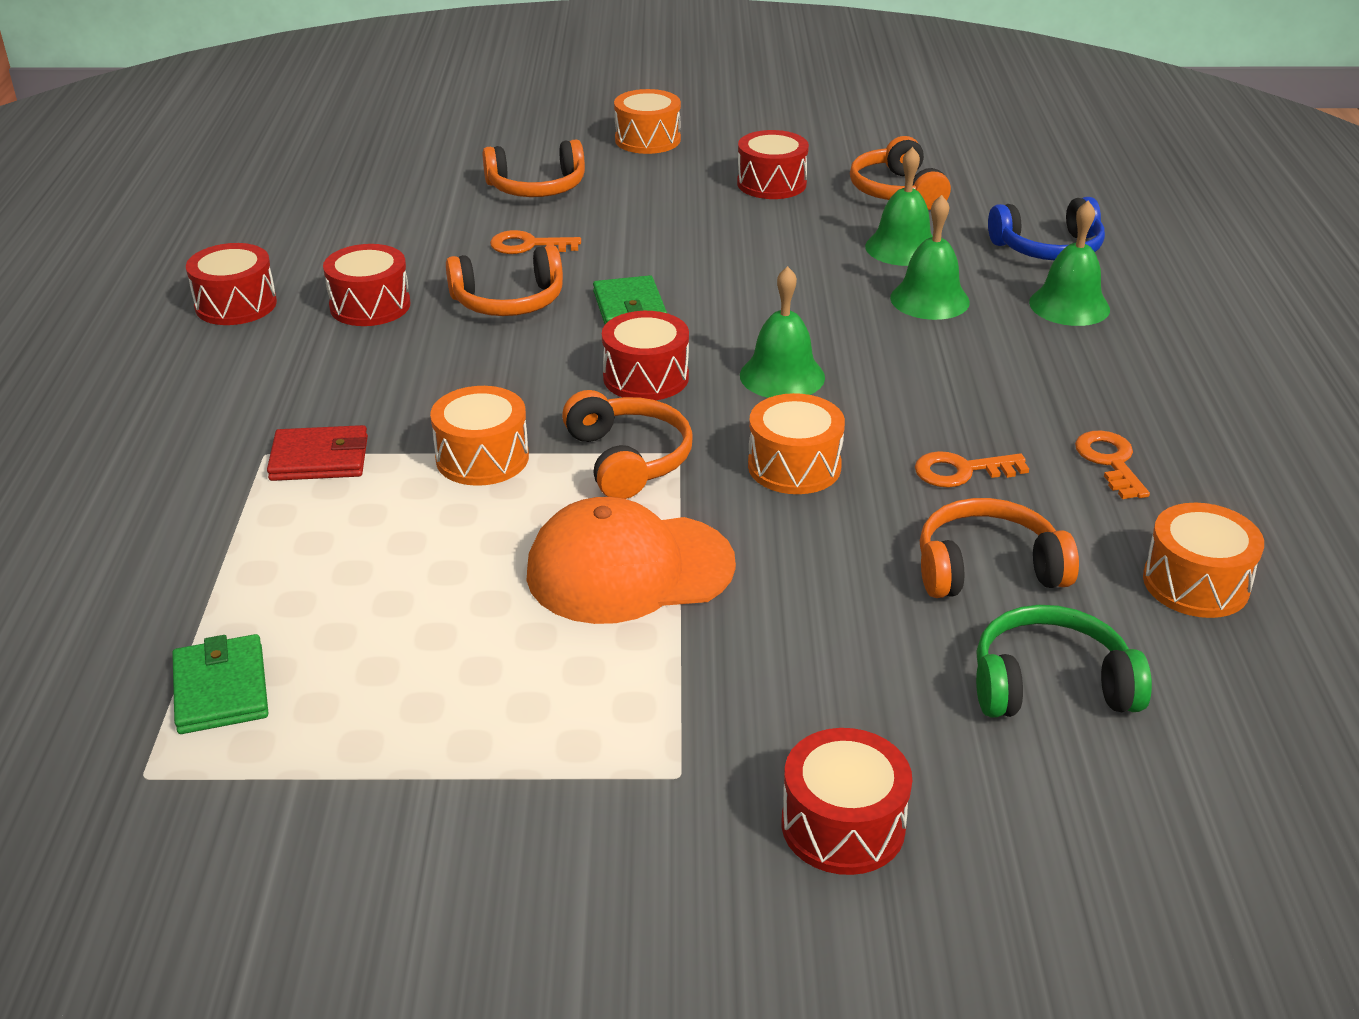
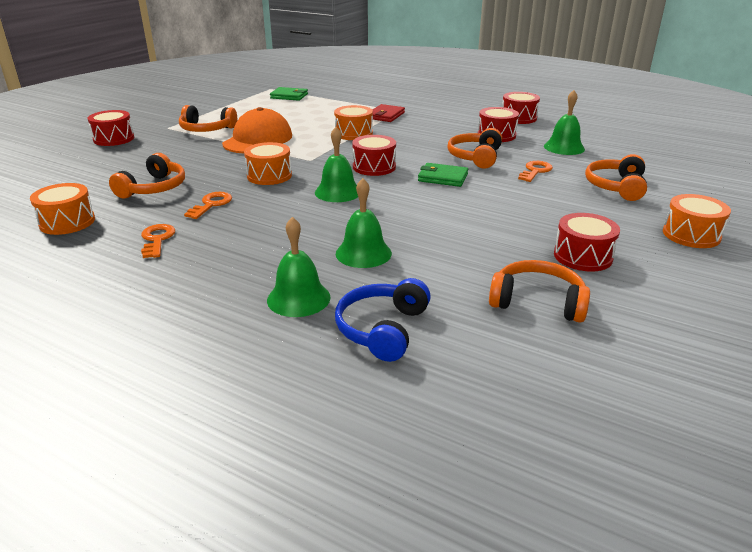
camera: 120 degrees right, 5 degrees down
(627, 459) = (319, 152): orange headphones -> orange headphones (207, 129)
(902, 248) = (440, 269): green bell -> green bell (564, 147)
(1050, 685) = (91, 178): green headphones -> none
(1110, 462) = (157, 239): orange key -> orange key turned 120 degrees counterclockwise

